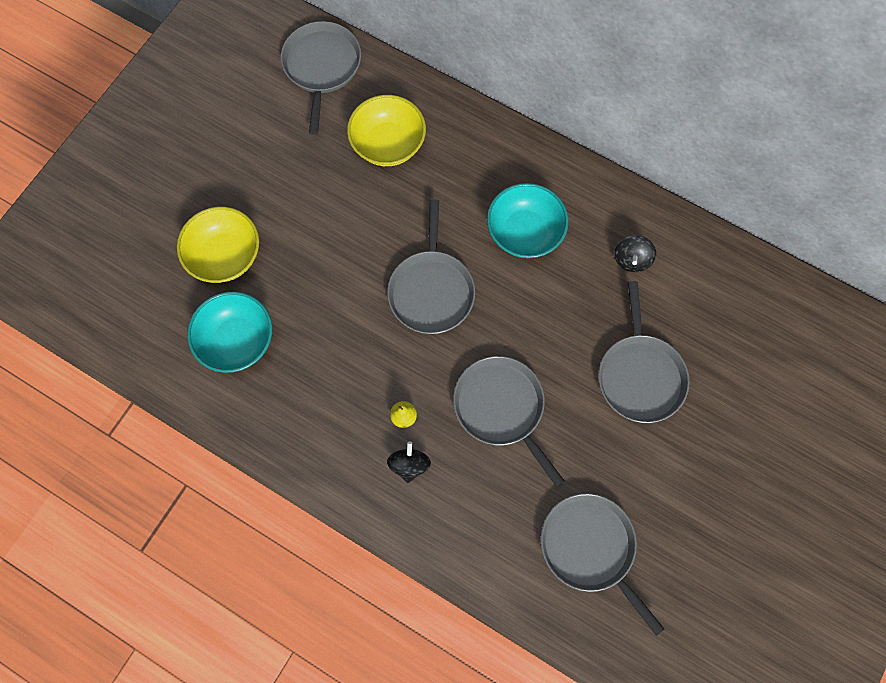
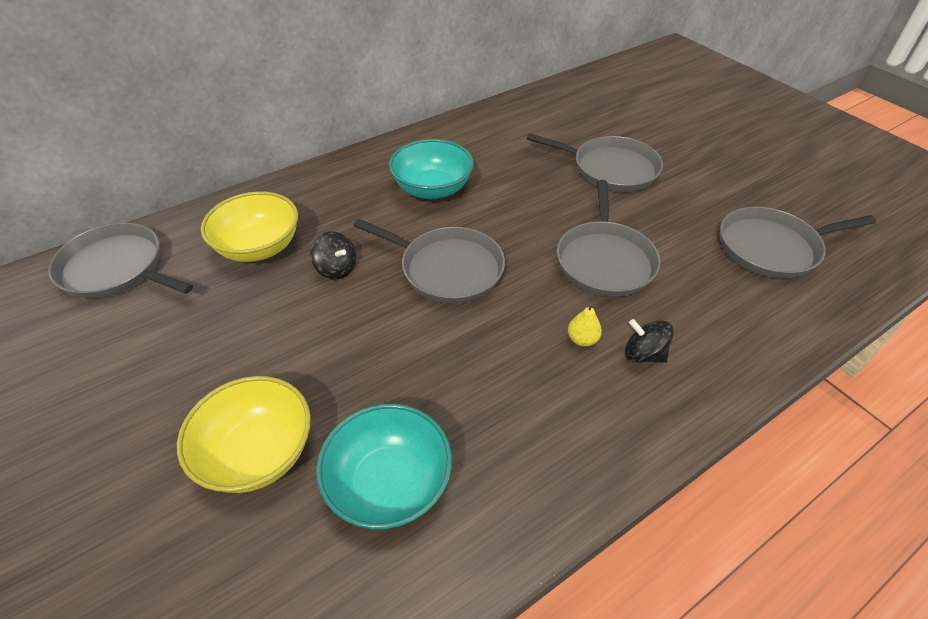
camera: 65 degrees left, 25 degrees down
(501, 408) = (605, 260): grey pan -> grey pan turned 75 degrees counterclockwise
(631, 259) = (502, 141): black spinning top -> black spinning top (336, 269)

